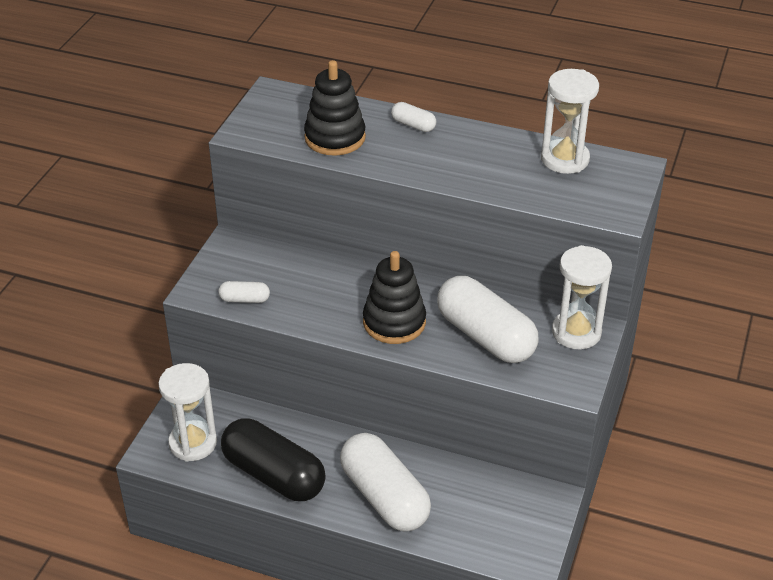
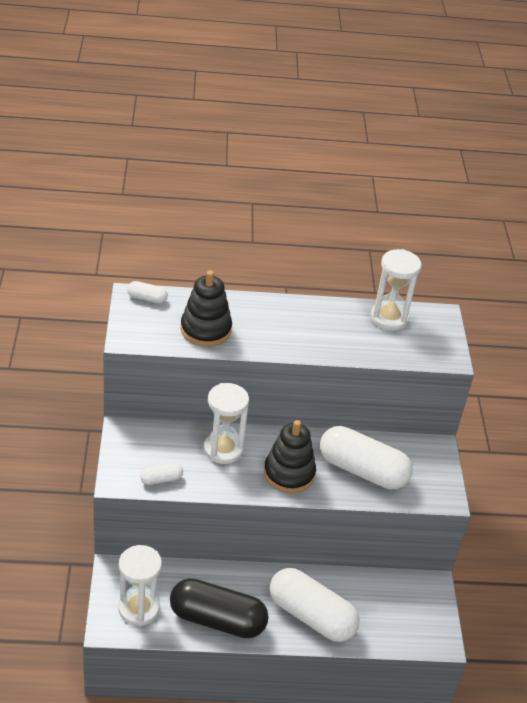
camera: 25 degrees left, 0 degrees up
(413, 125) = (261, 307): white capsule -> white capsule (147, 298)
(576, 332) = (425, 453): white hourglass -> white hourglass (223, 449)

